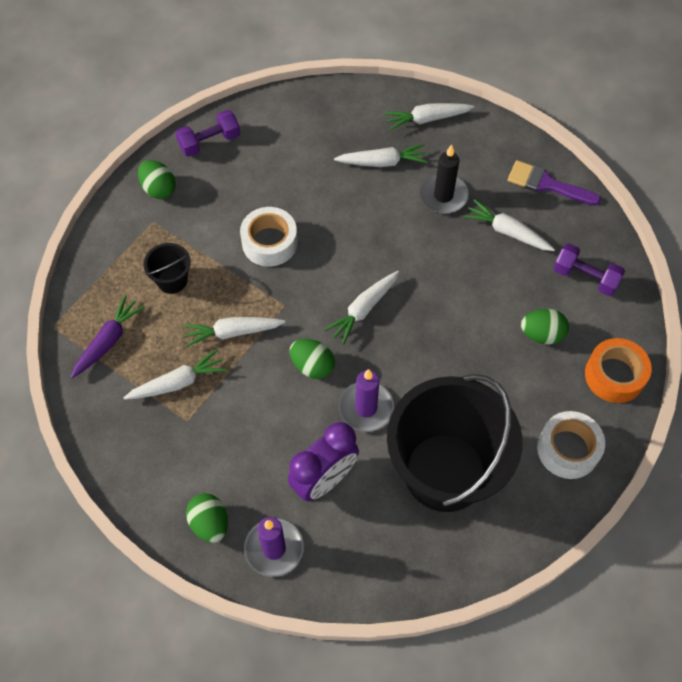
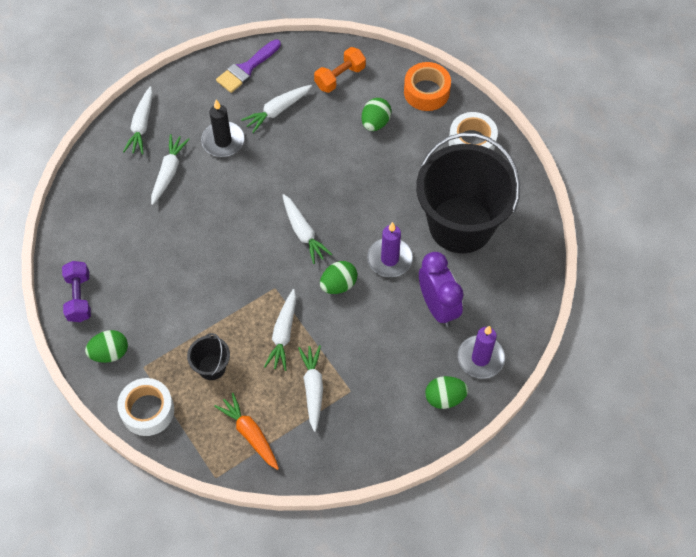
camera: 70 degrees left, 0 degrees up
(108, 341) = (250, 434): purple carrot -> orange carrot
(269, 242) = (208, 281): white tape -> white tape (147, 410)
(585, 277) = (340, 77): purple dumbbell -> orange dumbbell

